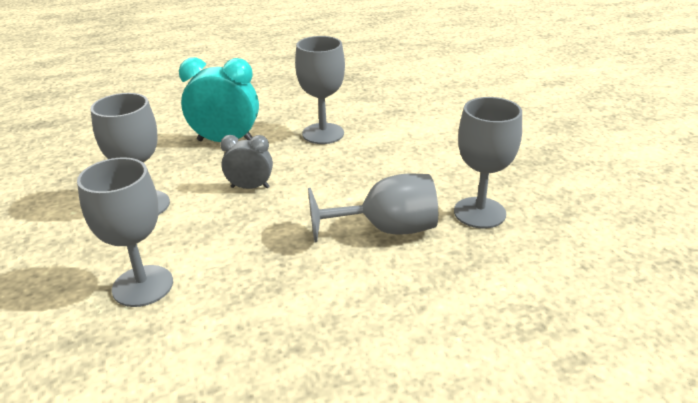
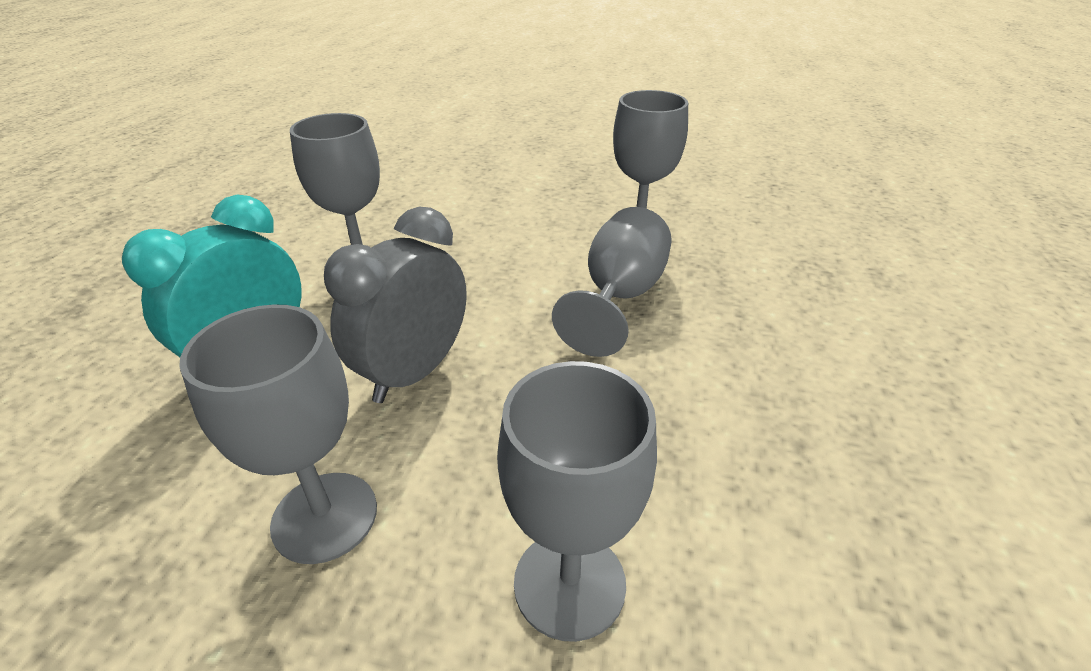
camera: 60 degrees left, 5 degrees up
(250, 187) = (414, 372): grey clock -> grey clock, size x1.68

